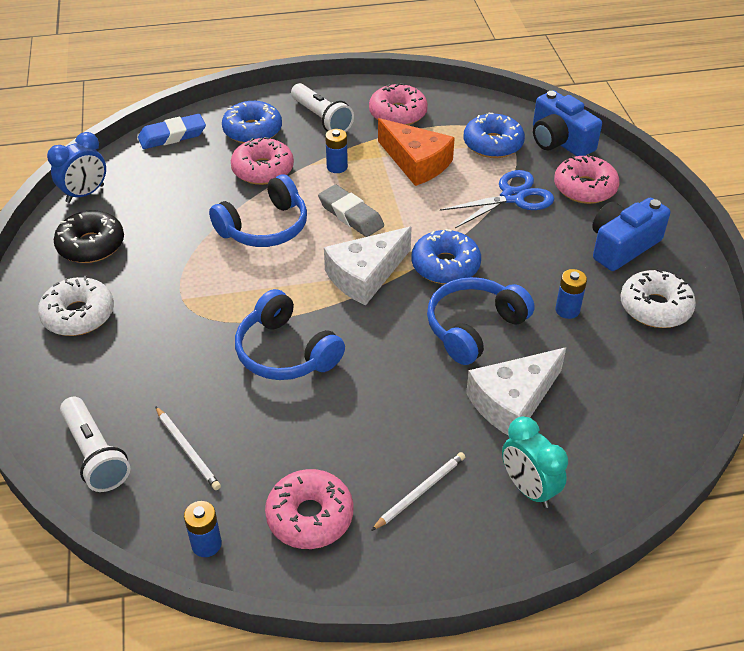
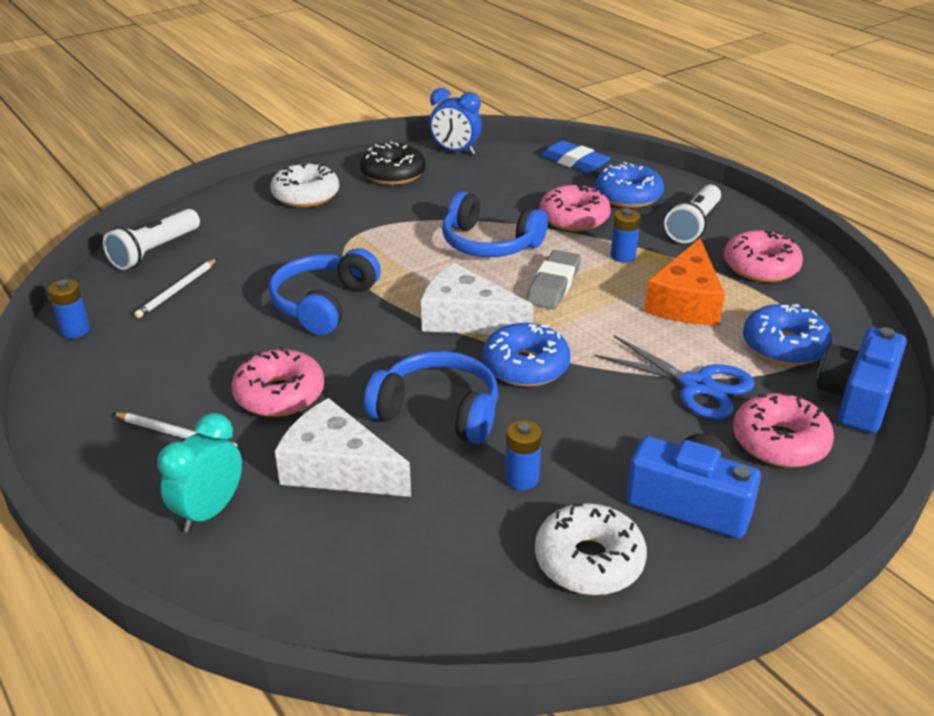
camera: 65 degrees right, 10 degrees down
(310, 516) = (123, 375): pink donut -> pink donut (279, 395)

